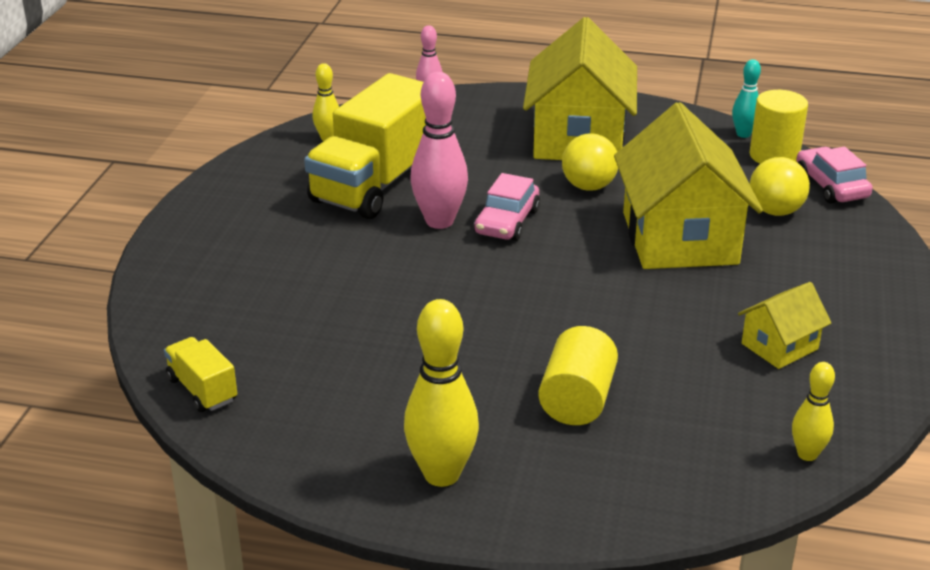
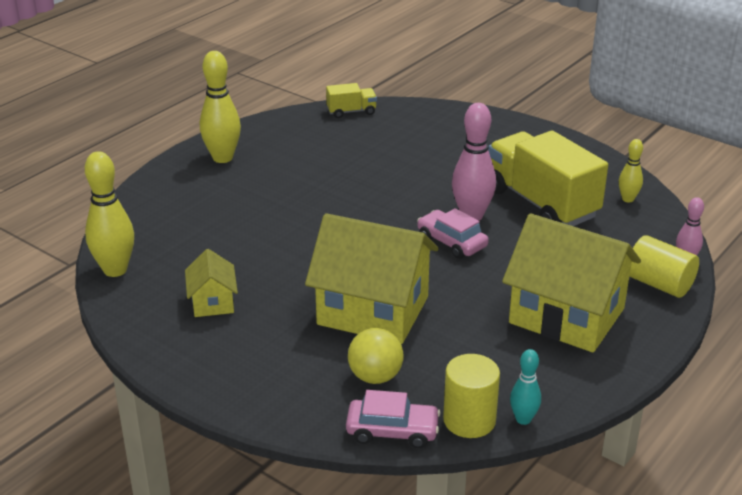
camera: 115 degrees right, 0 degrees up
(577, 400) = (238, 211): yellow cylinder -> yellow cylinder (659, 284)
(588, 186) = (480, 294): yellow ball -> none
(807, 454) = (115, 270): yellow bowling pin -> yellow bowling pin, size x1.80

